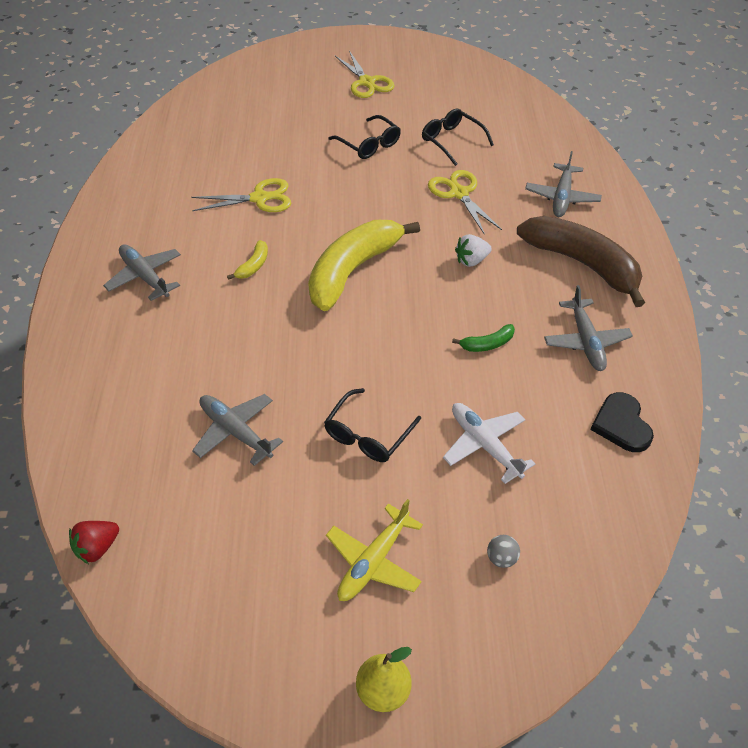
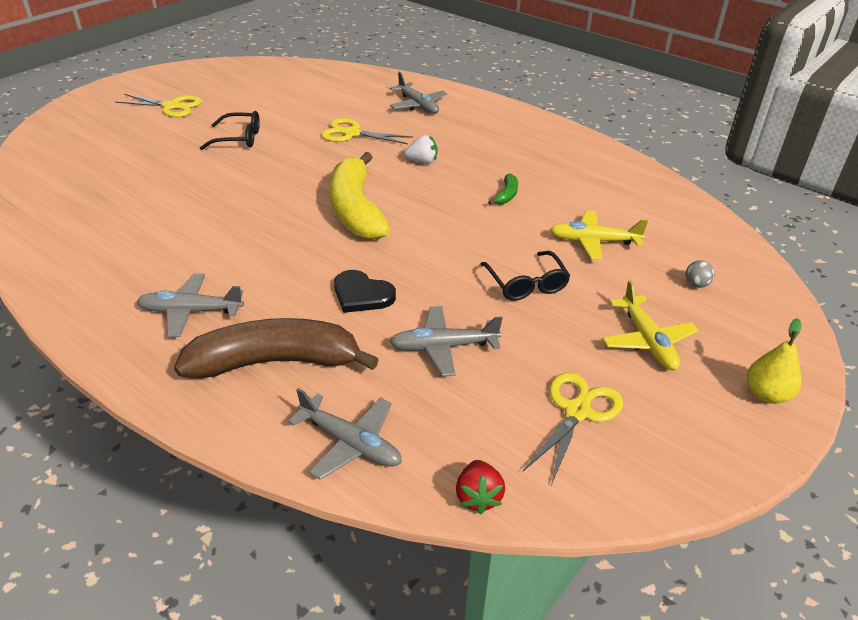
camera: 50 degrees left, 10 degrees down
(253, 266) = (275, 249): yellow banana -> none
(259, 198) = (205, 210): yellow scissors -> yellow scissors (577, 411)
(452, 141) = (297, 110): black glasses -> none
(471, 260) = (422, 162): white strawberry -> white strawberry turned 105 degrees counterclockwise
(485, 445) = (594, 241): white plane -> yellow plane
(582, 264) = (486, 129): brown banana -> brown banana (276, 362)
(585, 341) = (551, 162): grey plane -> grey plane (350, 443)
(621, 424) = (634, 186): black heart -> black heart (362, 294)

